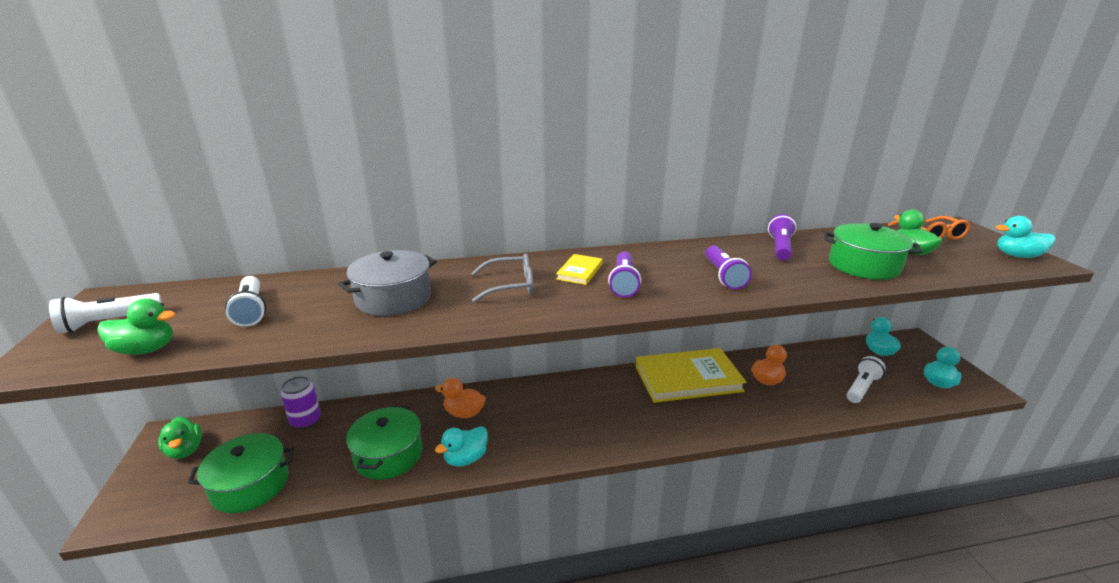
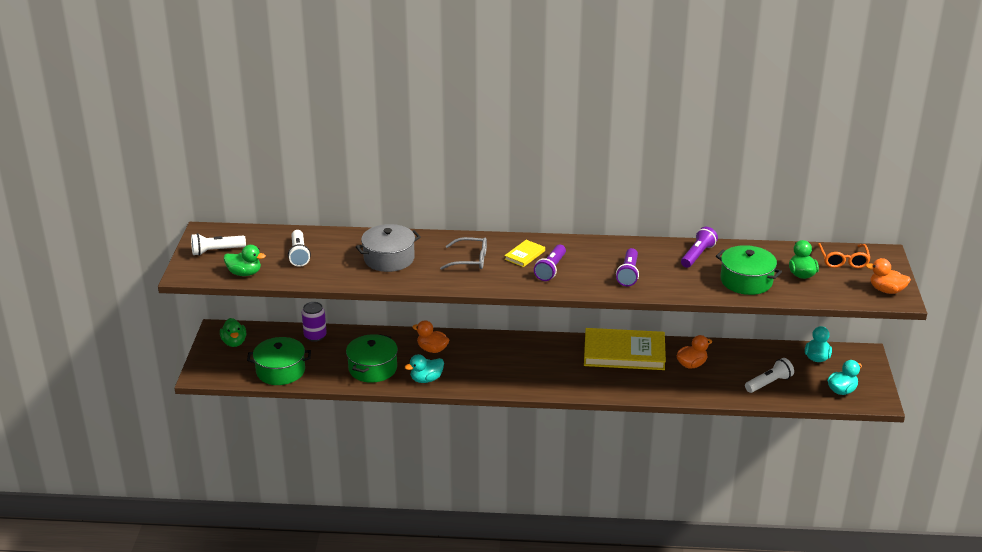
camera: 15 degrees right, 5 degrees up
(1017, 256) = (886, 290): turquoise duck -> orange duck

